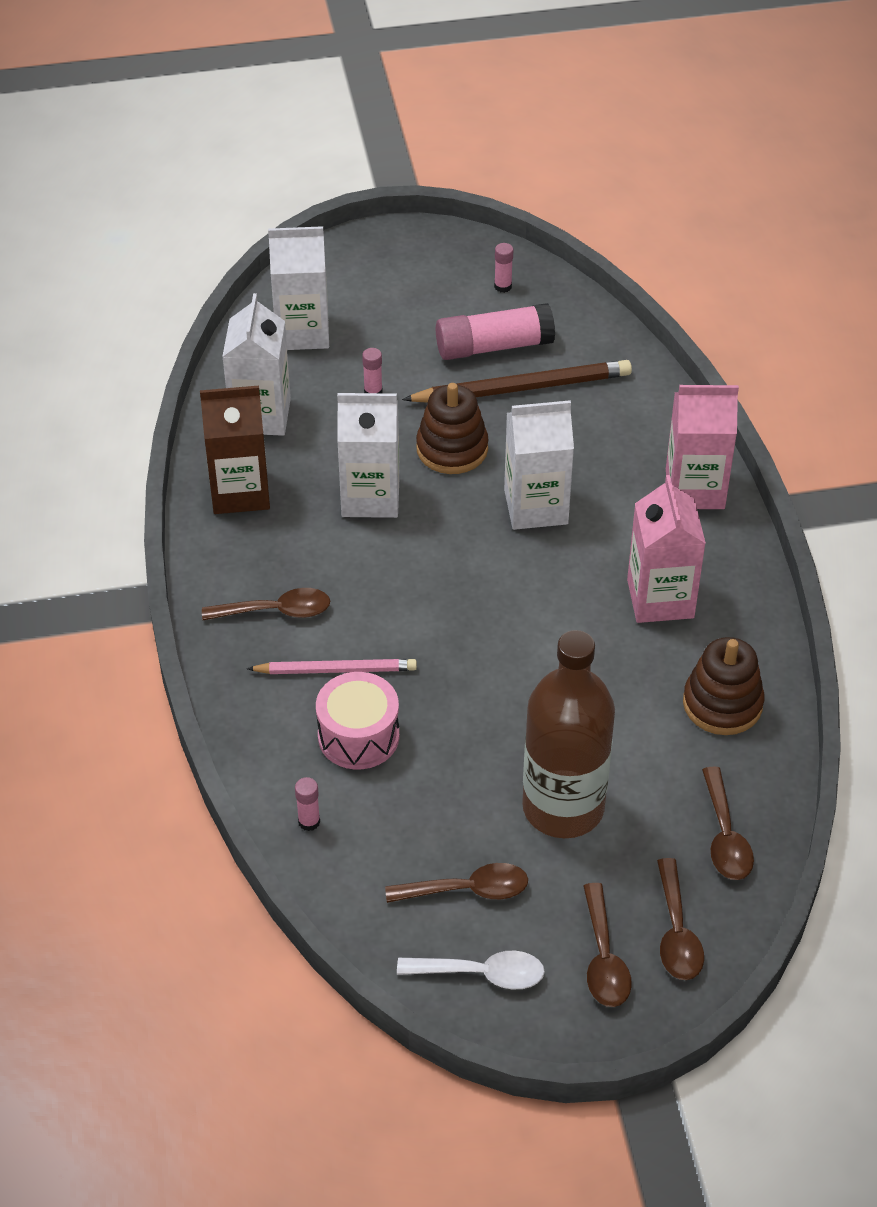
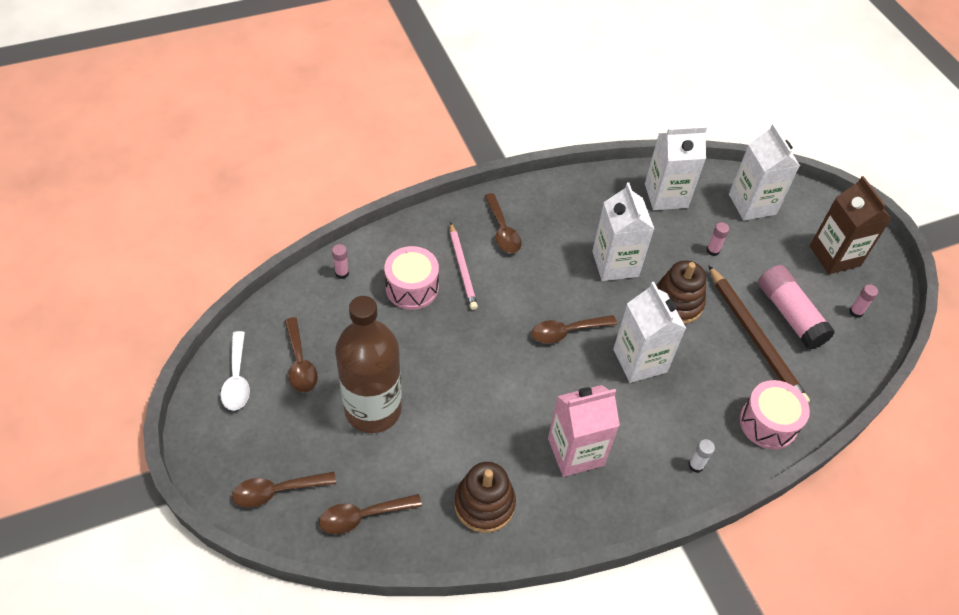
camera: 75 degrees right, 5 degrees up
(240, 492) = (596, 196): brown carton -> brown carton (834, 256)
(604, 958) = (253, 448): brown spoon -> brown spoon (566, 332)
(647, 409) = (768, 423): none -> pink drum
(695, 489) = (696, 465): pink carton -> white glue stick

